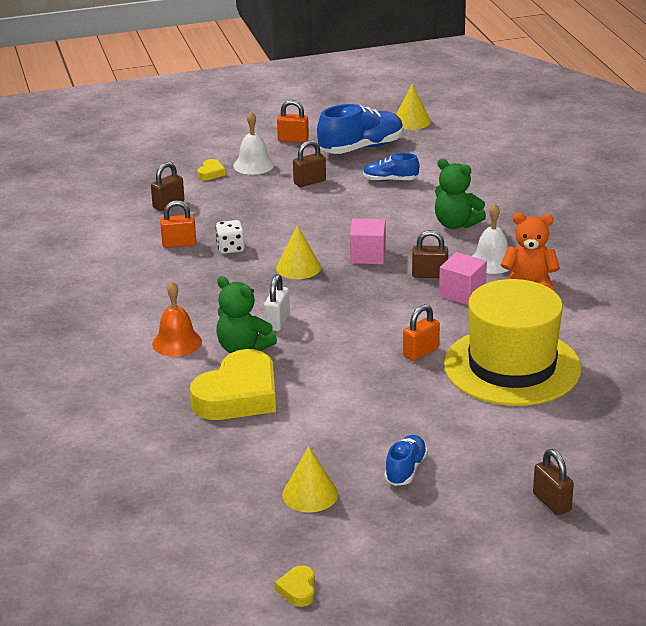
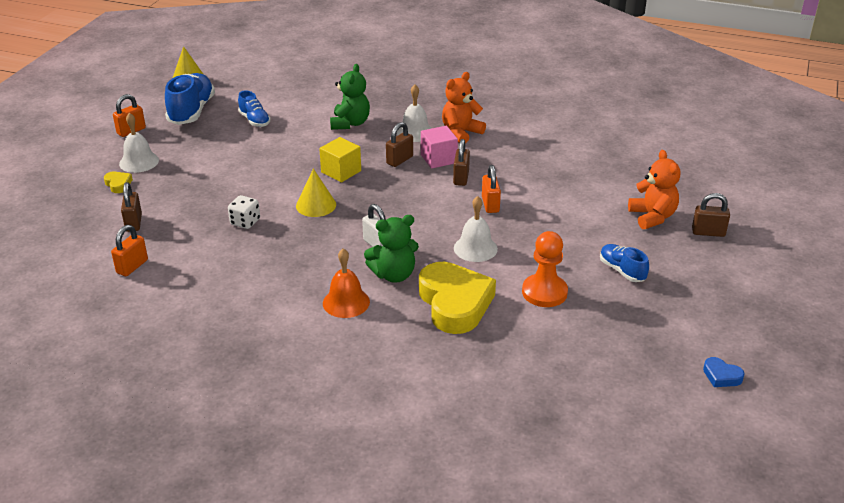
camera: 55 degrees left, 5 degrees up
(179, 244) = (202, 242): orange padlock -> orange padlock (132, 266)
(298, 590) = (721, 376): yellow heart -> blue heart
(309, 182) = (204, 150): brown padlock -> brown padlock (461, 178)
(310, 494) = (613, 323): yellow cone -> none
(312, 437) = (544, 292): none -> orange pawn
(336, 373) = (475, 248): none -> white bell
(367, 255) = (341, 171): pink cube -> yellow cube
(390, 180) = (254, 120): blue shoe -> blue shoe turned 75 degrees counterclockwise
(456, 224) = (350, 123): green teddy bear -> green teddy bear turned 60 degrees counterclockwise
(512, 366) = (546, 180): yellow hat -> none
(532, 455) = (652, 217): none -> orange teddy bear

